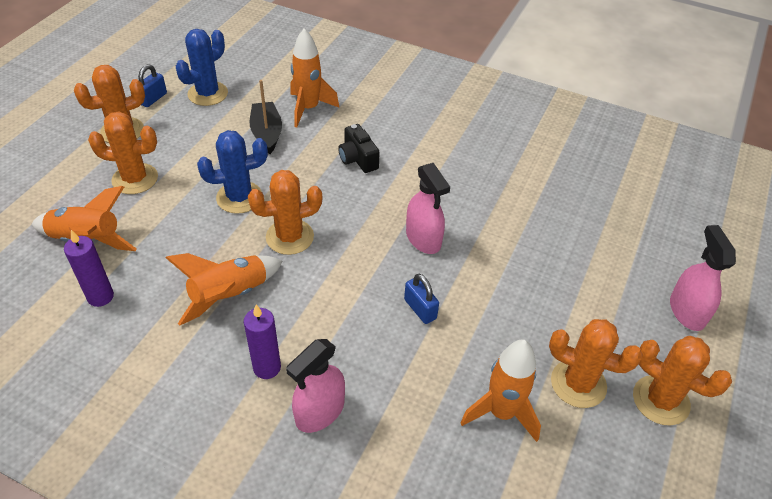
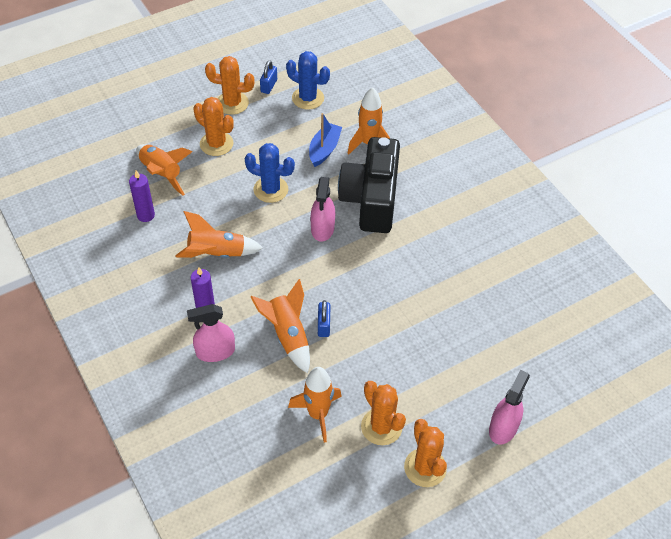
camera: 35 degrees right, 5 degrees up
(153, 99) = (269, 86): blue padlock -> blue padlock turned 45 degrees counterclockwise
(208, 94) = (308, 98): blue cactus -> blue cactus turned 45 degrees clockwise
(267, 133) = (324, 149): black boat -> blue boat
(290, 237) = (281, 234): orange cactus -> none
(358, 159) = (371, 199): black camera -> black camera, size x2.28
(390, 342) = (288, 335): none -> orange rocket
(423, 239) = (366, 280): pink spray bottle -> pink spray bottle (322, 228)

